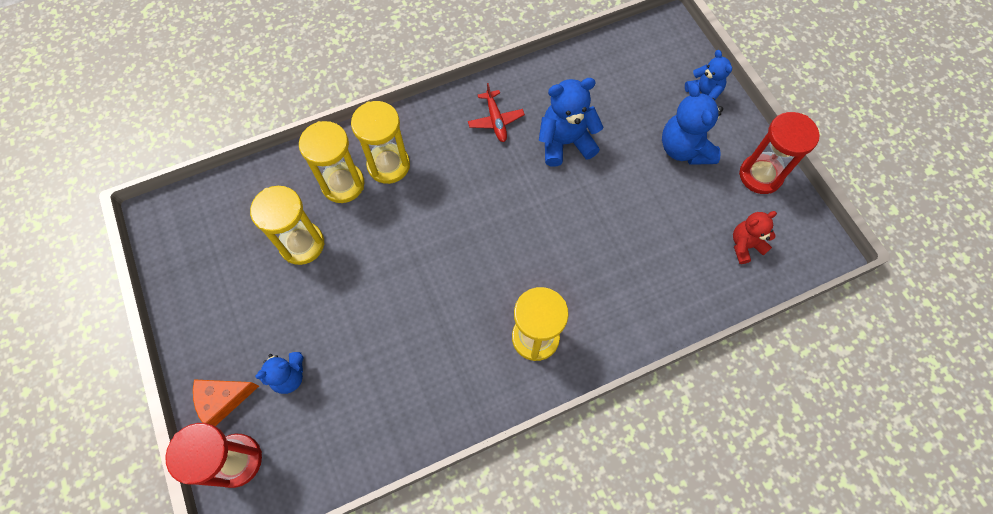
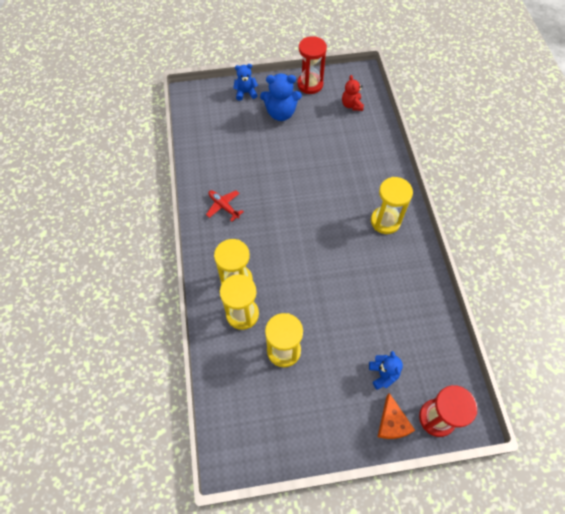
camera: 75 degrees left, 5 degrees down
(495, 120) = (223, 206): red plane -> red plane turned 135 degrees counterclockwise
(565, 142) = (255, 171): blue teddy bear -> none

